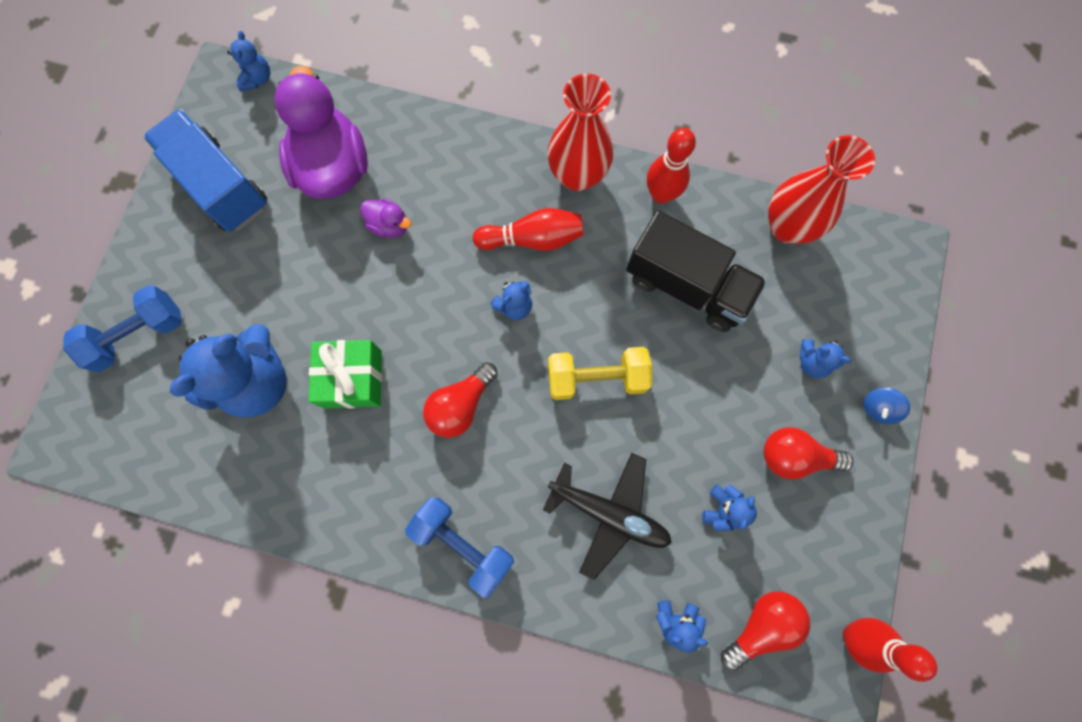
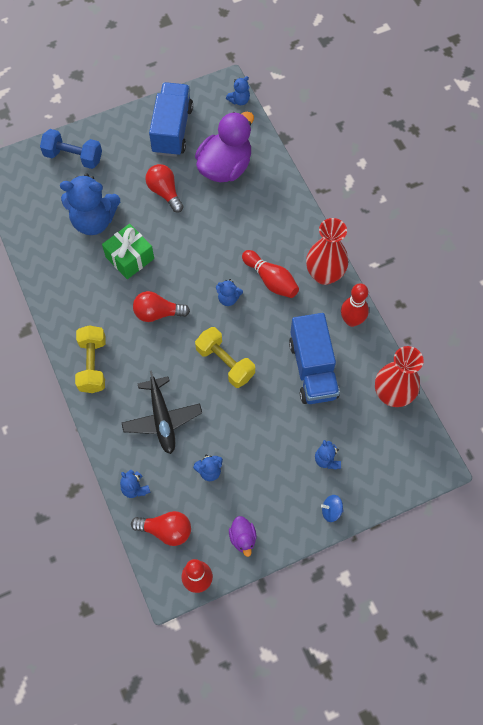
camera: 50 degrees right, 10 degrees down
(389, 225) = (219, 213): purple duck -> purple duck (243, 538)
(463, 544) = (93, 365): blue dumbbell -> yellow dumbbell
(687, 286) = (313, 369): black truck -> blue truck
(794, 456) = (267, 486): red light bulb -> red light bulb (165, 192)

